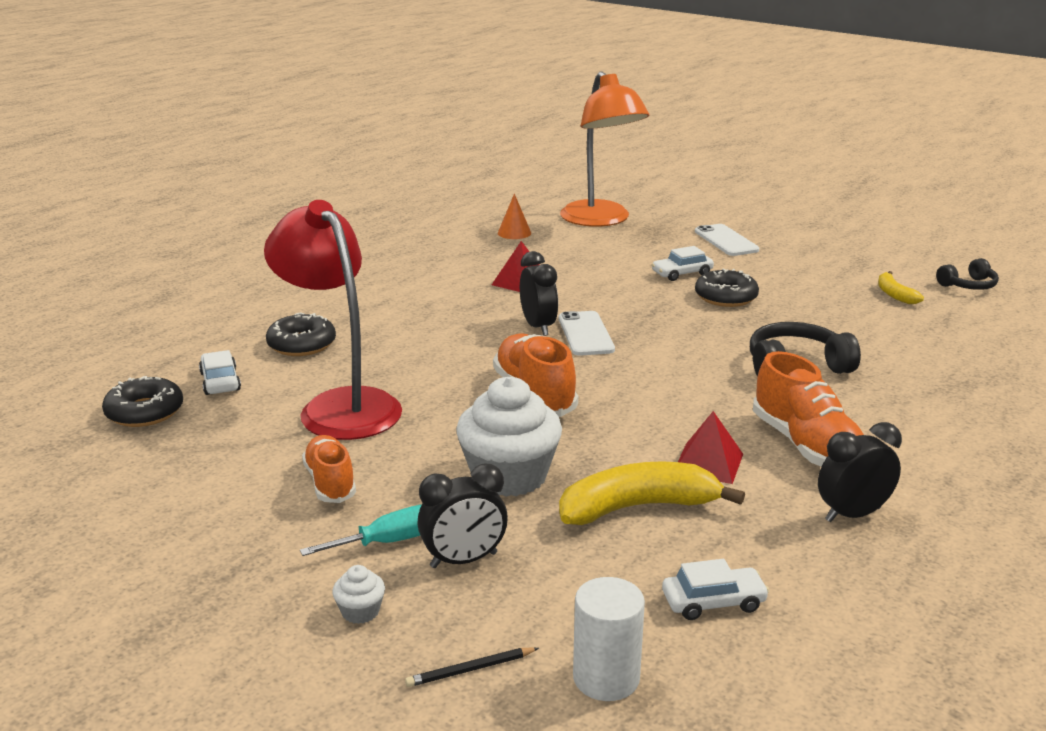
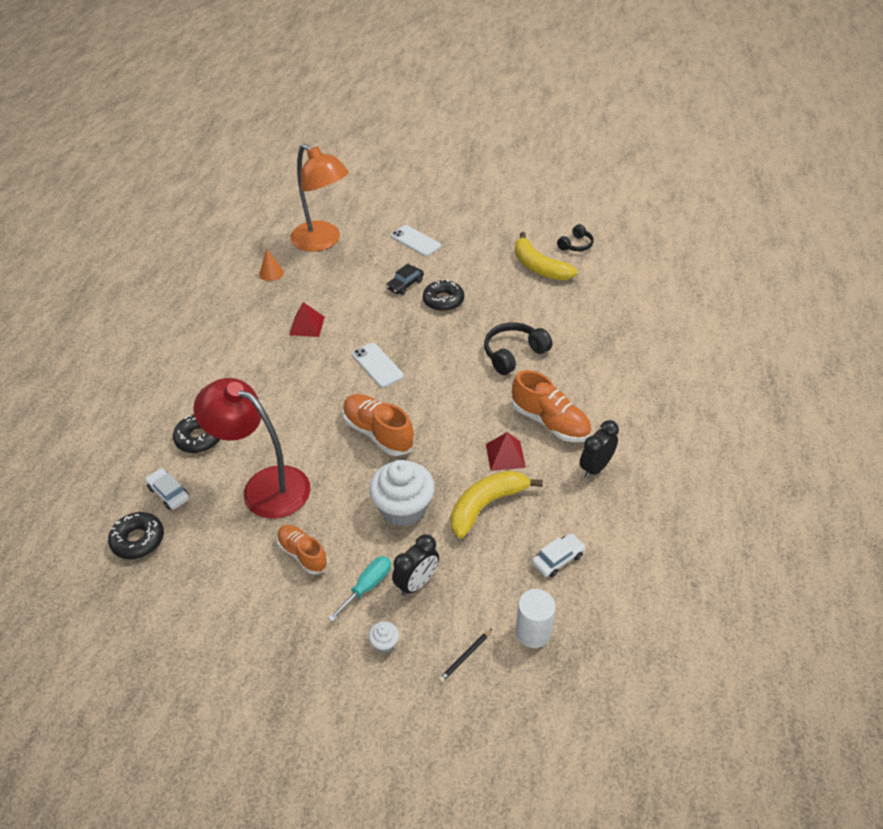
camera: 25 degrees left, 20 degrees up
(538, 327) = (344, 368): black clock -> none
(682, 273) = (405, 284): white car -> black car
(894, 294) = (539, 267): yellow banana -> yellow banana, size x1.89

